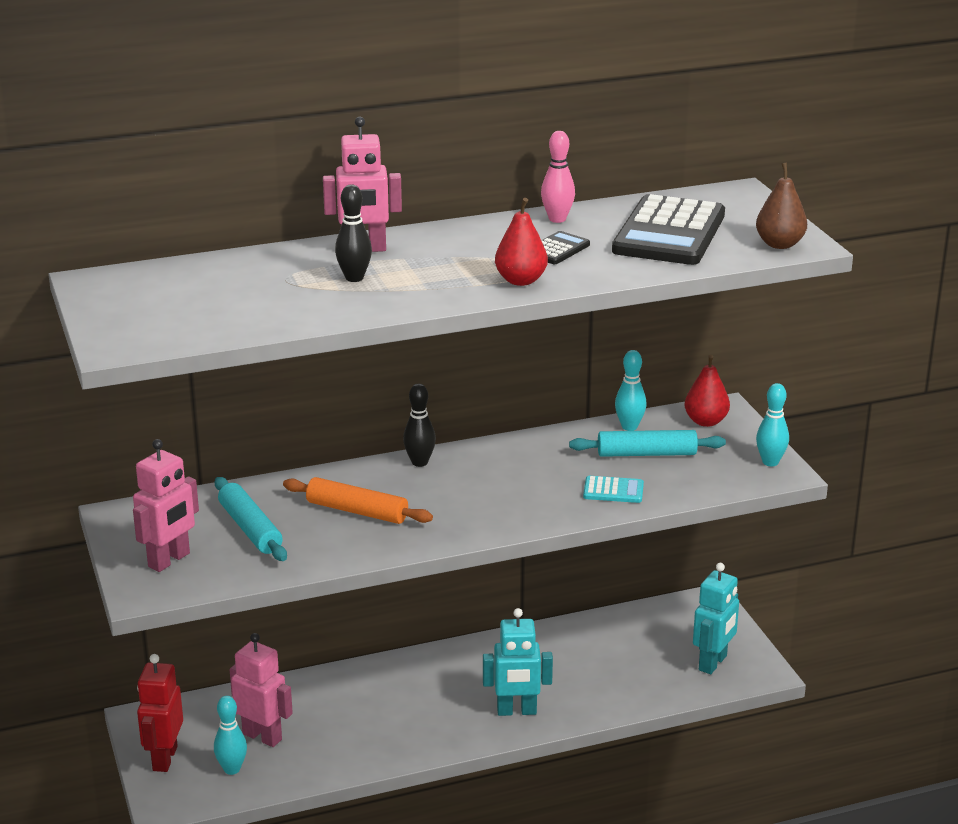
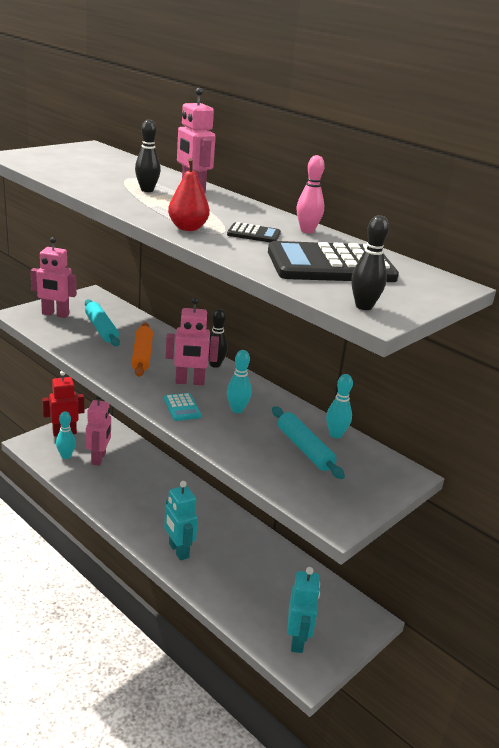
camera: 60 degrees right, 0 degrees up
(250, 529) = (101, 329): turquoise rolling pin -> turquoise rolling pin turned 60 degrees counterclockwise
(454, 491) = (189, 382): none -> pink robot
(613, 490) = (240, 443): turquoise calculator -> turquoise calculator (182, 407)
(705, 421) = (379, 468): red pear -> none
(713, 663) = (297, 640): turquoise robot -> turquoise robot turned 90 degrees counterclockwise
(770, 462) = (348, 512): turquoise bowling pin -> turquoise bowling pin (237, 410)
(779, 244) = (363, 306): brown pear -> black bowling pin

